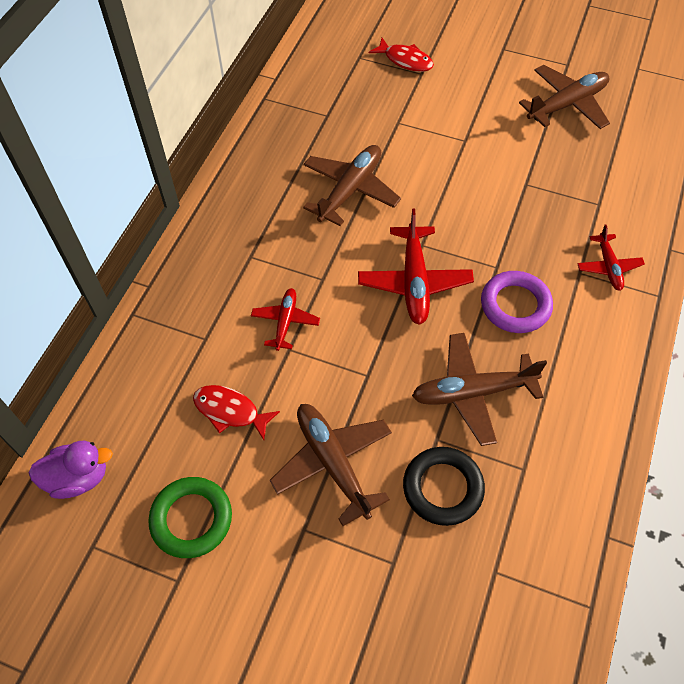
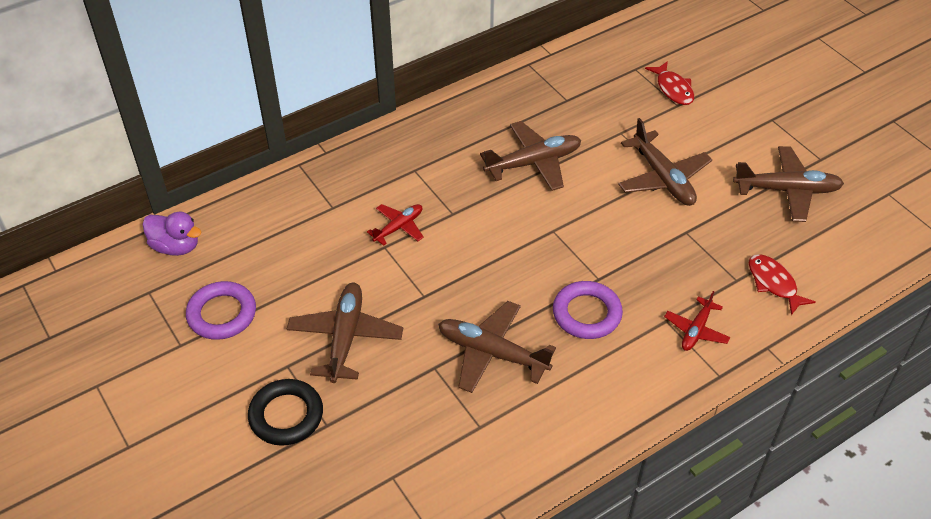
camera: 35 degrees right, 10 degrees down
(191, 519) = (222, 314): green ring -> purple ring
(230, 411) = (307, 263): red fish -> red fish (773, 283)
(414, 282) = (521, 253): red plane -> none
(443, 488) = (407, 401): black ring -> black ring (286, 415)
(467, 145) = (663, 178): none -> brown plane

